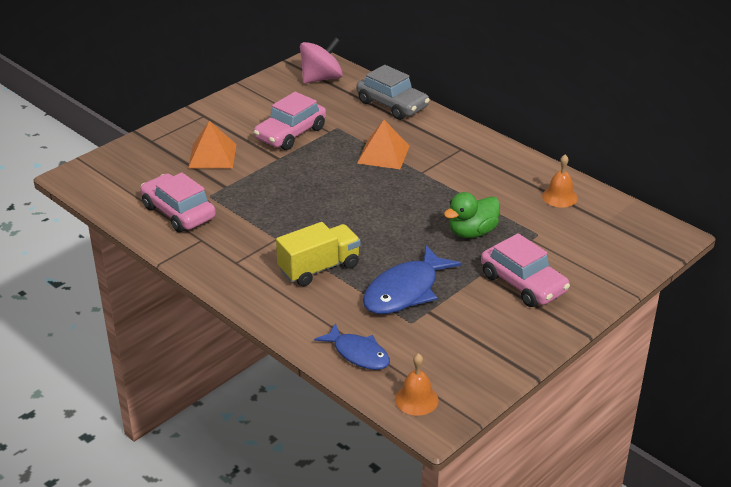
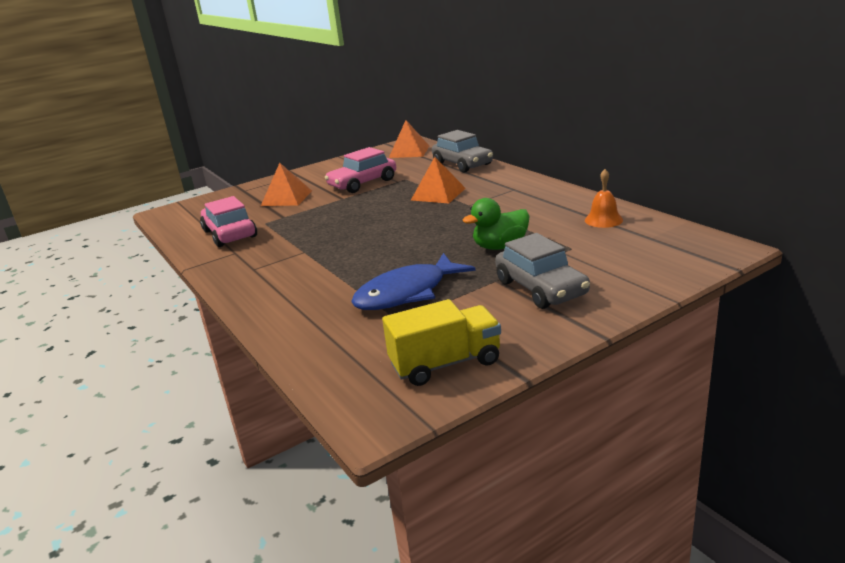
camera: 15 degrees right, 10 degrees down
(319, 268) = (329, 274): yellow truck -> yellow truck (445, 363)
(321, 78) = (409, 151): pink spinning top -> orange pyramid
(358, 354) = (325, 347): blue fish -> none
(416, 399) = (367, 396): orange bell -> none
(523, 283) = (541, 288): pink car -> grey car

